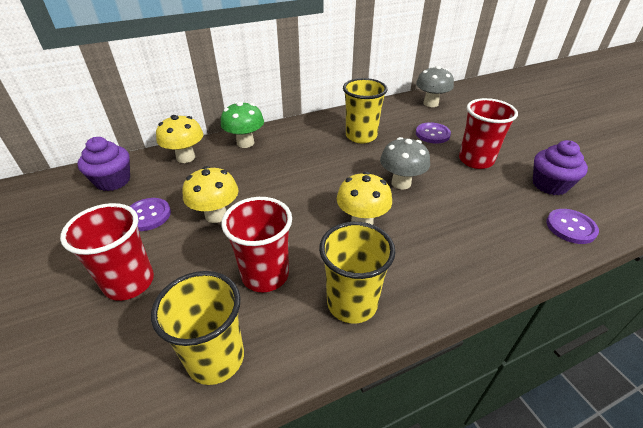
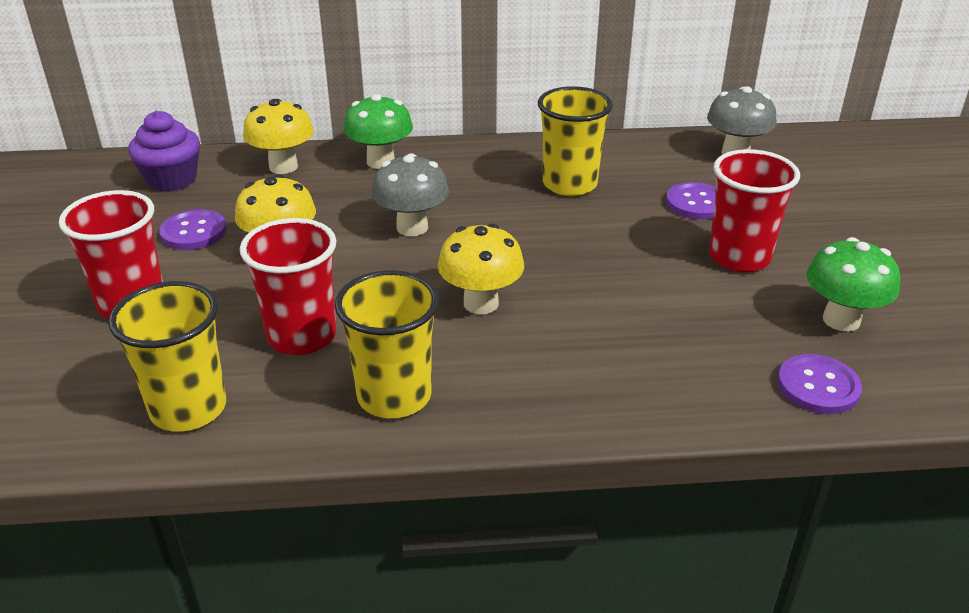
camera: 20 degrees right, 5 degrees down
(401, 183) = (582, 265): grey mushroom -> grey mushroom (412, 227)
(549, 185) = (841, 320): purple cupcake -> green mushroom

